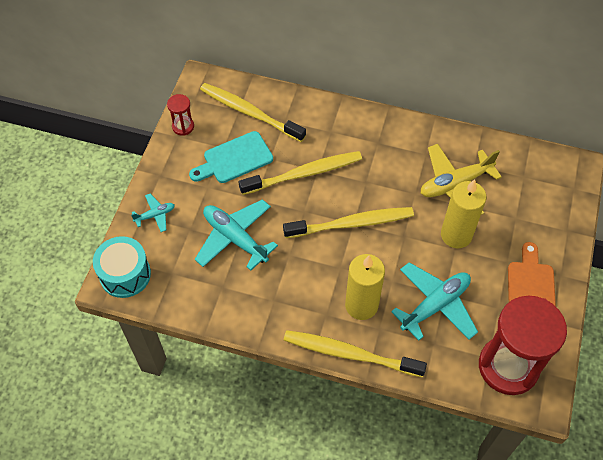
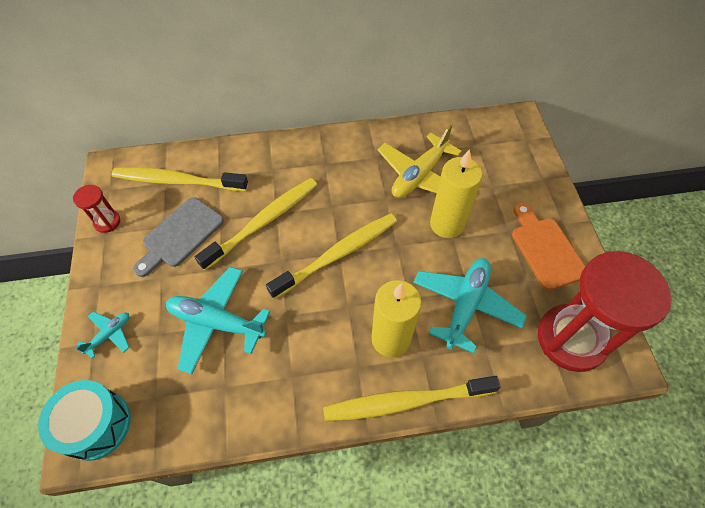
camera: 25 degrees left, 0 degrees up
(234, 159) = (180, 235): turquoise cutting board -> grey cutting board

